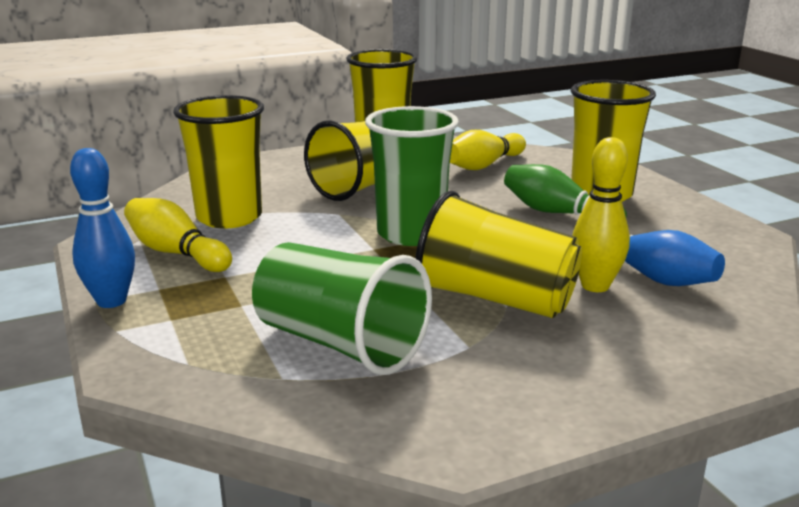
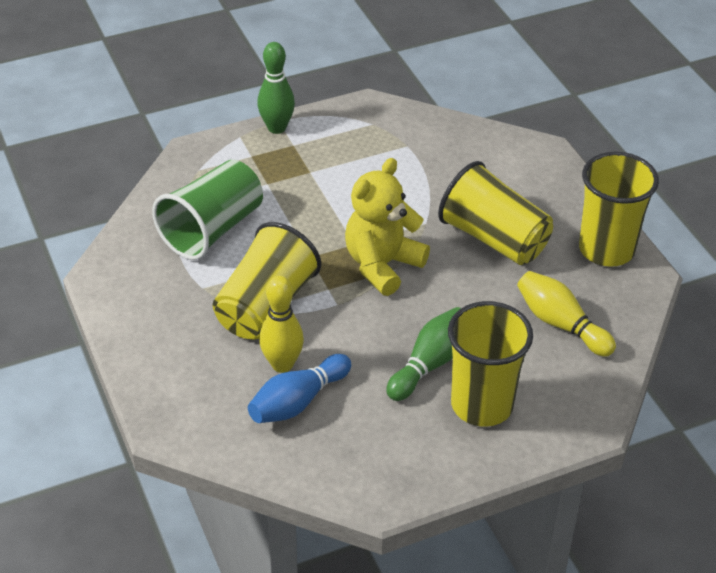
camera: 90 degrees right, 20 degrees up
(111, 301) = (277, 128): blue bowling pin -> green bowling pin
(176, 253) = (348, 144): yellow bowling pin -> none
(229, 217) = (415, 162): yellow cup -> none
(411, 234) = (382, 265): green cup -> yellow teddy bear

